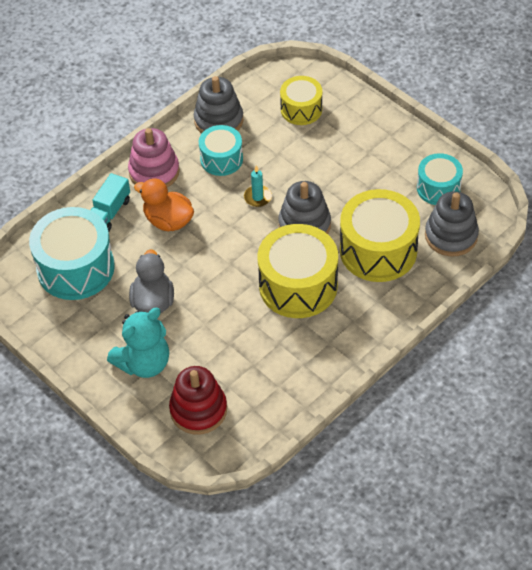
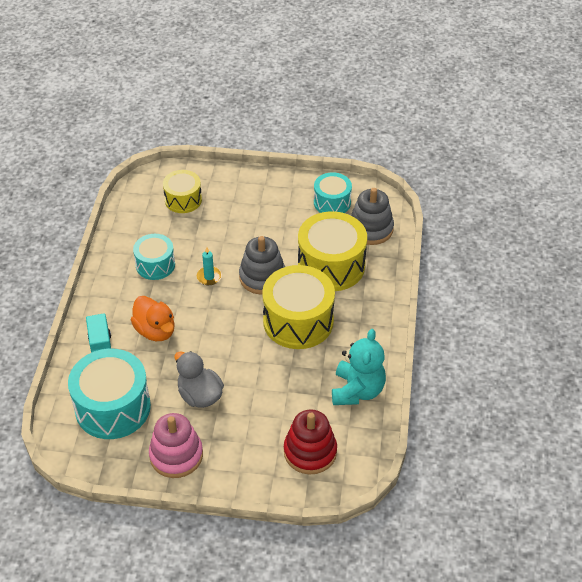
camera: 40 degrees left, 5 degrees down
(144, 363) = (236, 444): turquoise teddy bear -> turquoise teddy bear (357, 390)
(154, 172) = (110, 302): pink stacking toy -> pink stacking toy (176, 455)
(168, 221) = (155, 331): orange duck -> orange duck turned 120 degrees counterclockwise
(218, 120) = (126, 239): grey stacking toy -> none

